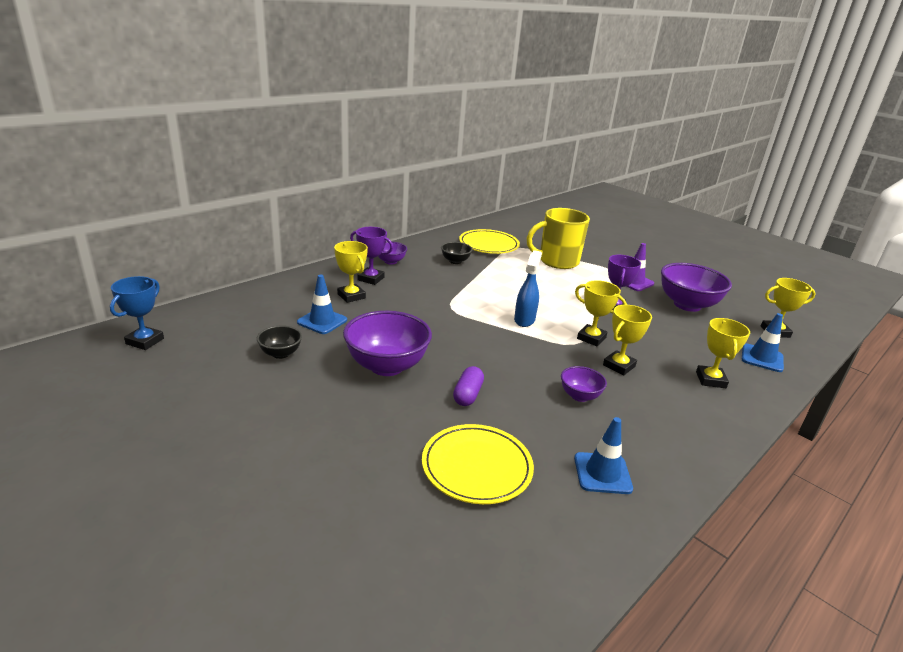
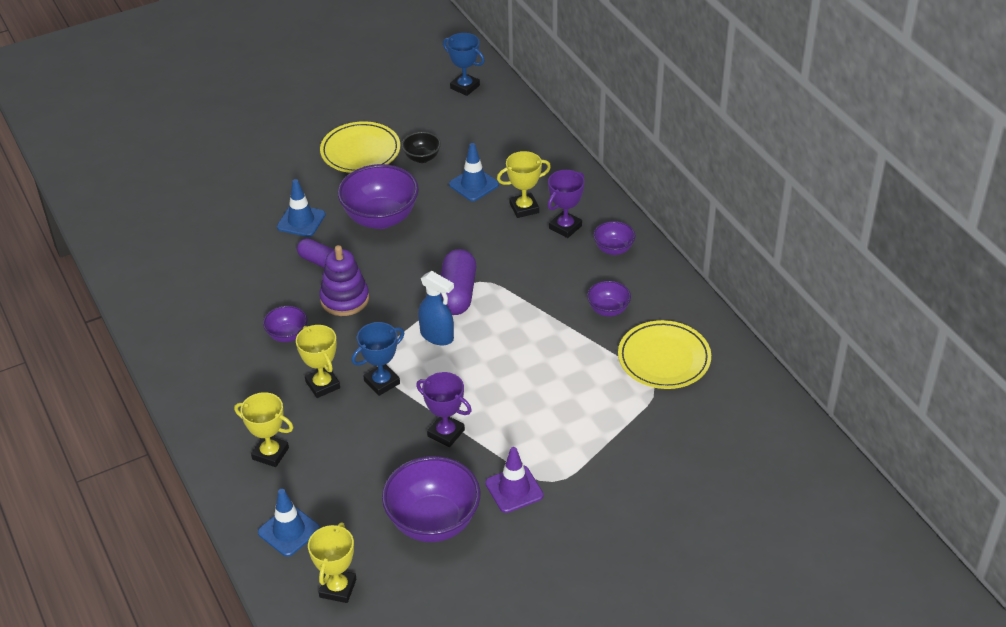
camera: 110 degrees right, 15 degrees up
(455, 261) = (608, 310): black bowl -> purple bowl
(471, 316) = (457, 294): none -> purple capsule
(476, 467) = (231, 247): yellow plate -> yellow plate (360, 151)
(511, 370) = (344, 299): none -> purple stacking toy
(557, 261) = (596, 422): yellow mug -> none
(591, 338) = (382, 382): yellow trophy -> blue trophy
(602, 473) = (191, 315): blue traffic cone -> blue traffic cone (301, 221)

